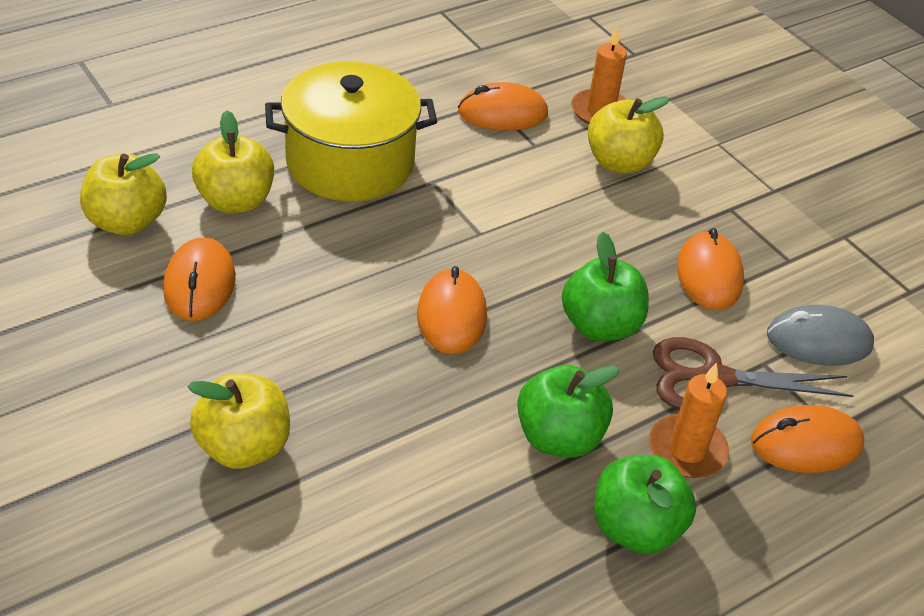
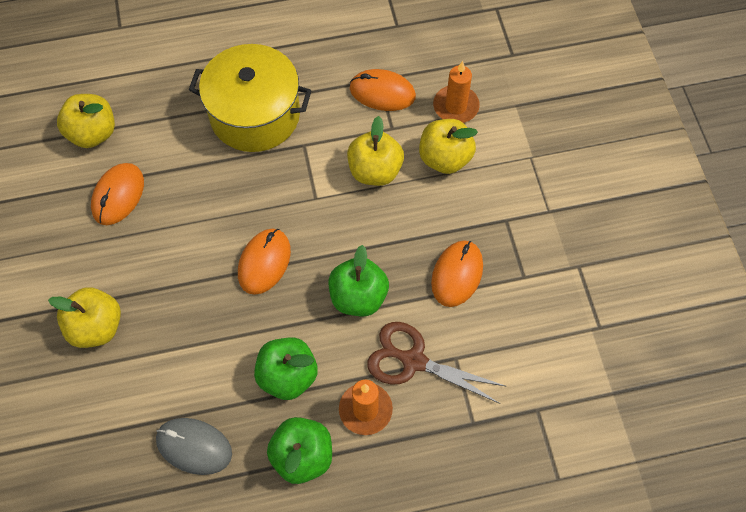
camera: 25 degrees right, 20 degrees up
(235, 201) = (166, 132): yellow apple -> yellow apple (375, 171)
(806, 444) = (447, 429): orange mouse -> none
(818, 341) = (505, 350): grey mouse -> grey mouse (194, 446)

